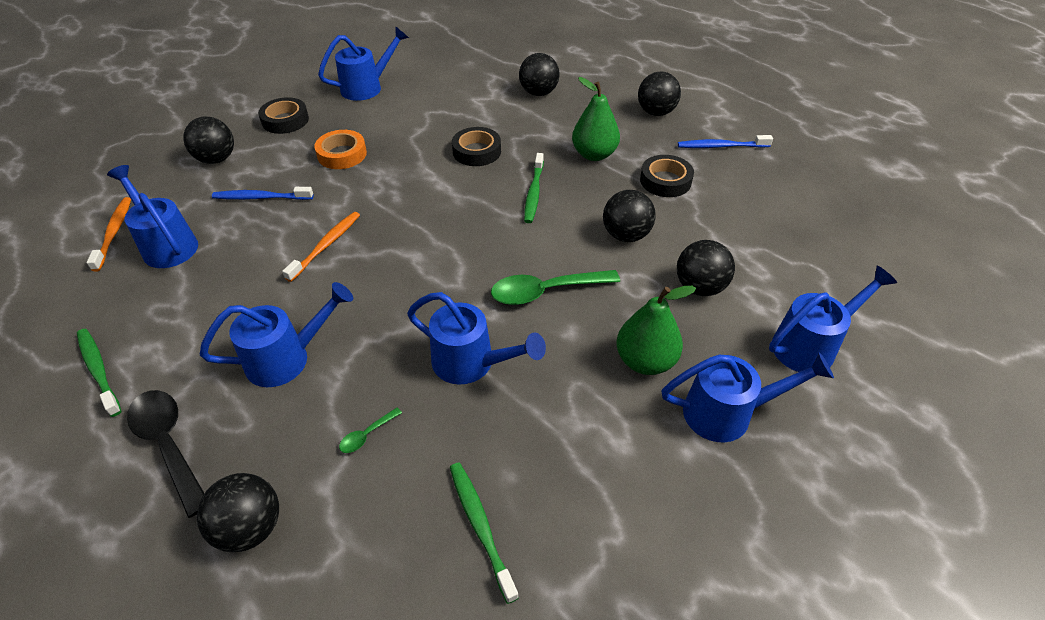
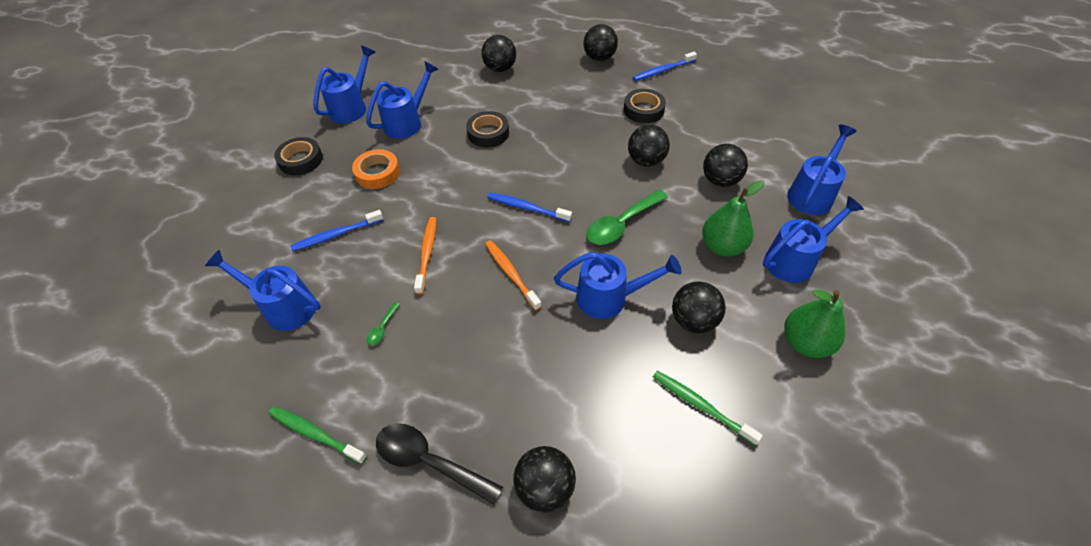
camera: 25 degrees left, 5 degrees up
(114, 233) = (222, 316): orange toothbrush -> orange toothbrush (511, 274)
(217, 159) = (265, 216): black ball -> black ball (693, 320)
(287, 358) = (469, 354): blue watering can -> blue watering can (407, 122)
(367, 435) = (576, 382): green spoon -> green spoon (382, 328)
(457, 238) = (527, 208): none -> blue toothbrush
(534, 193) = (557, 152): green toothbrush -> none
(594, 155) = (579, 106): green pear -> green pear (805, 343)

